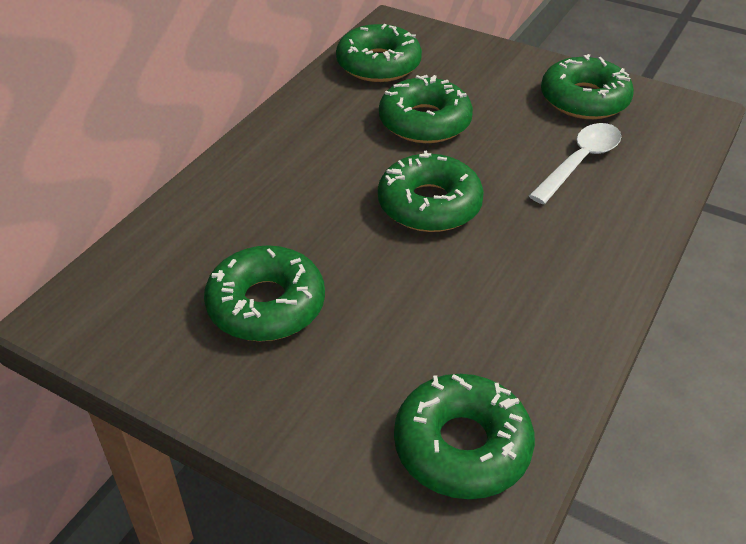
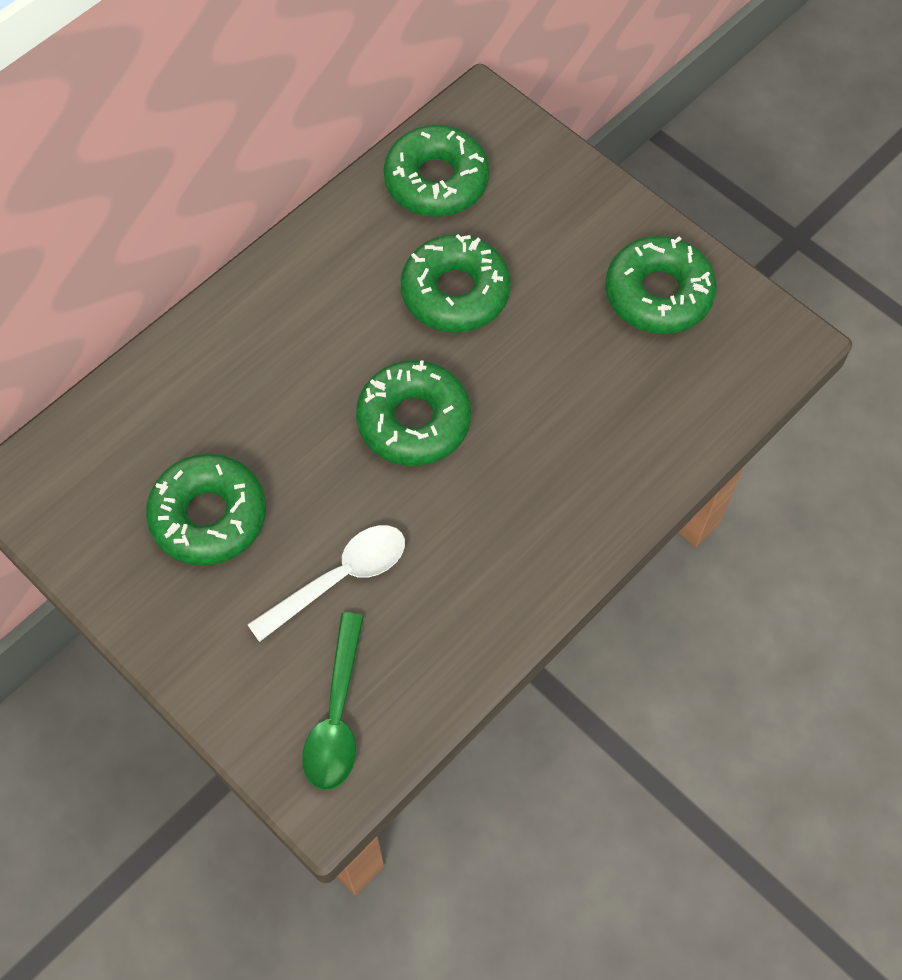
camera: 15 degrees right, 20 degrees up
(462, 446) = (337, 715): green donut -> green spoon
(580, 162) = (605, 394): white spoon -> white spoon (339, 578)

